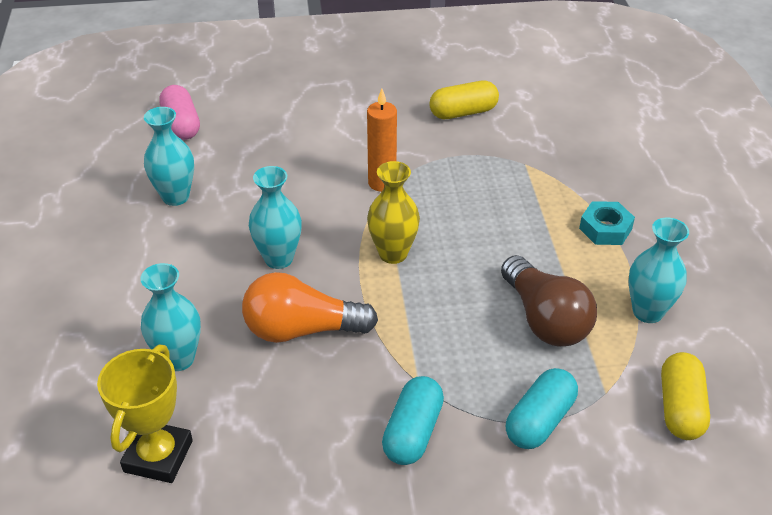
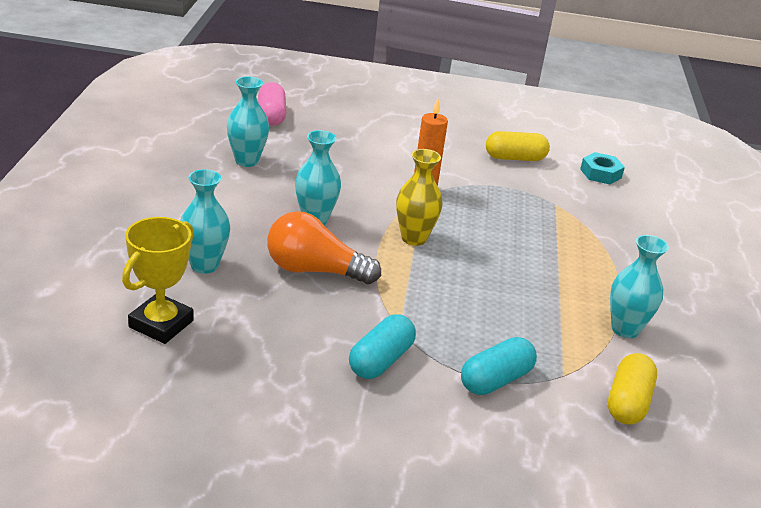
camera: 10 degrees right, 10 degrees down
(545, 319) = (529, 313): brown light bulb -> none
(605, 229) = (610, 264): turquoise nut -> turquoise nut (600, 173)

